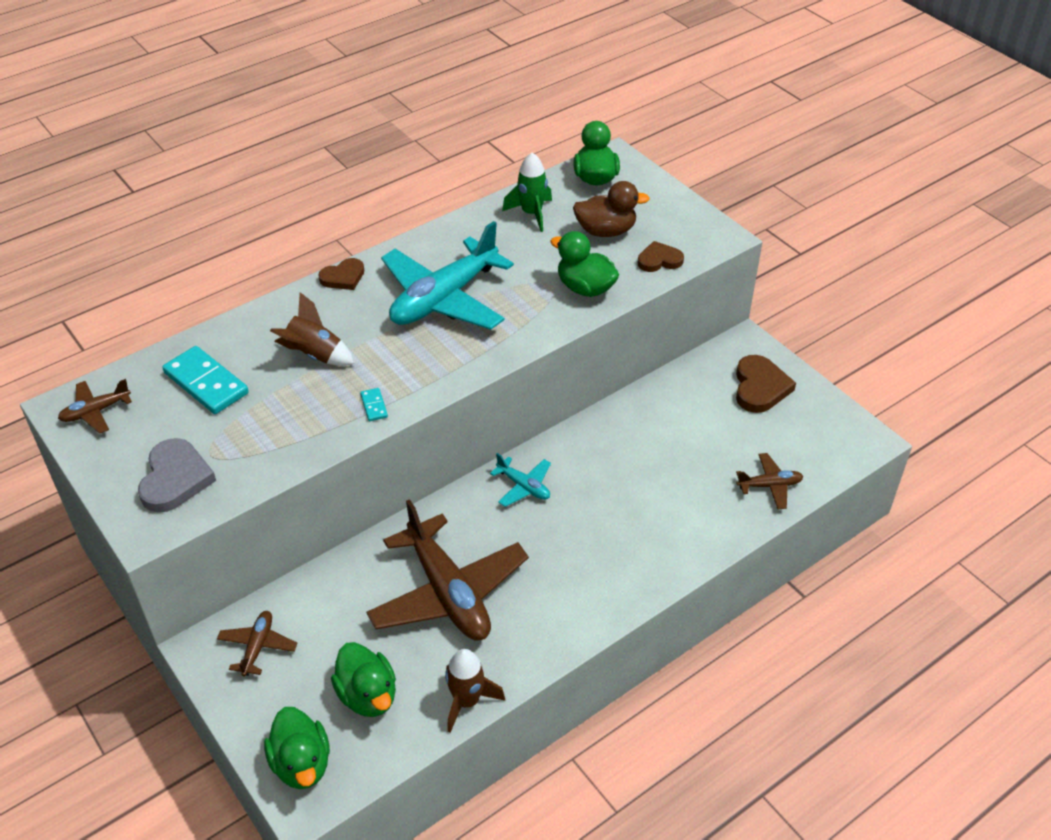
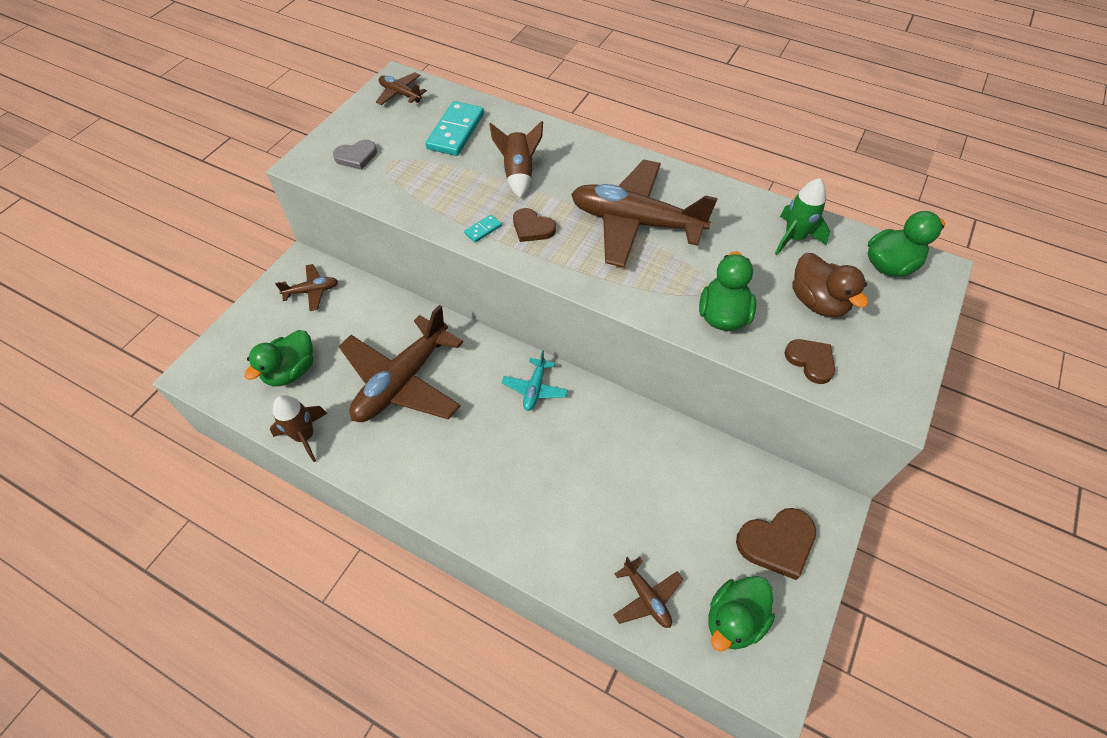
camera: 65 degrees right, 10 degrees up
(175, 479) = (356, 156): grey heart -> grey heart, size x0.64
(301, 763) = (224, 358): green duck -> green duck (734, 620)
(343, 277) = (616, 153): brown heart -> brown heart (532, 228)
(444, 299) = (635, 222): turquoise plane -> brown plane

